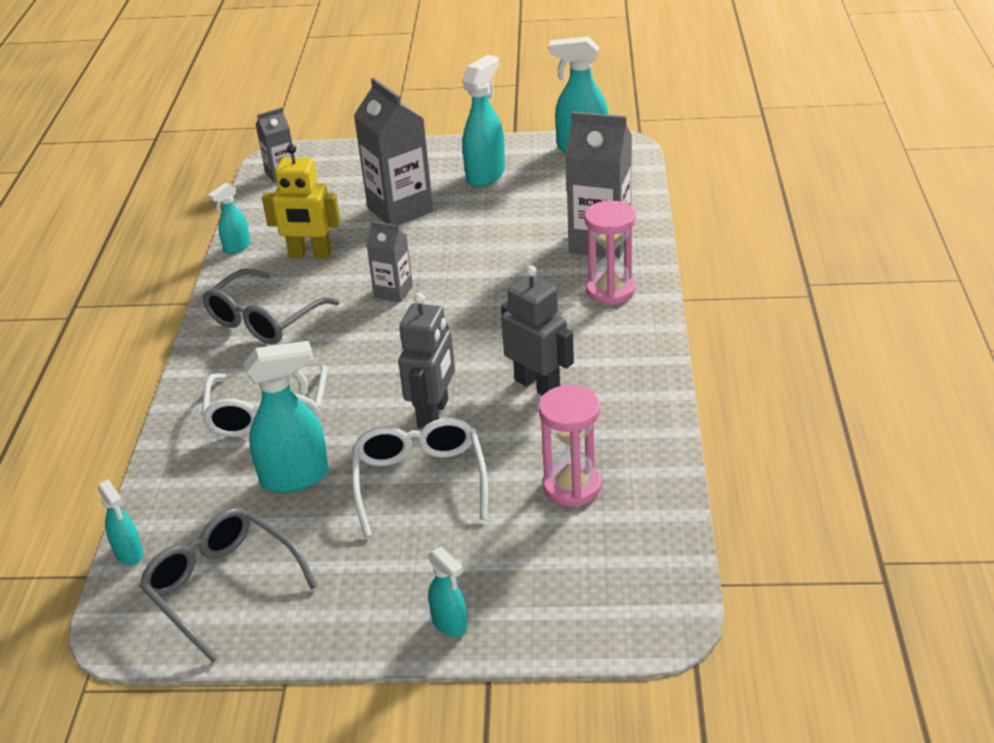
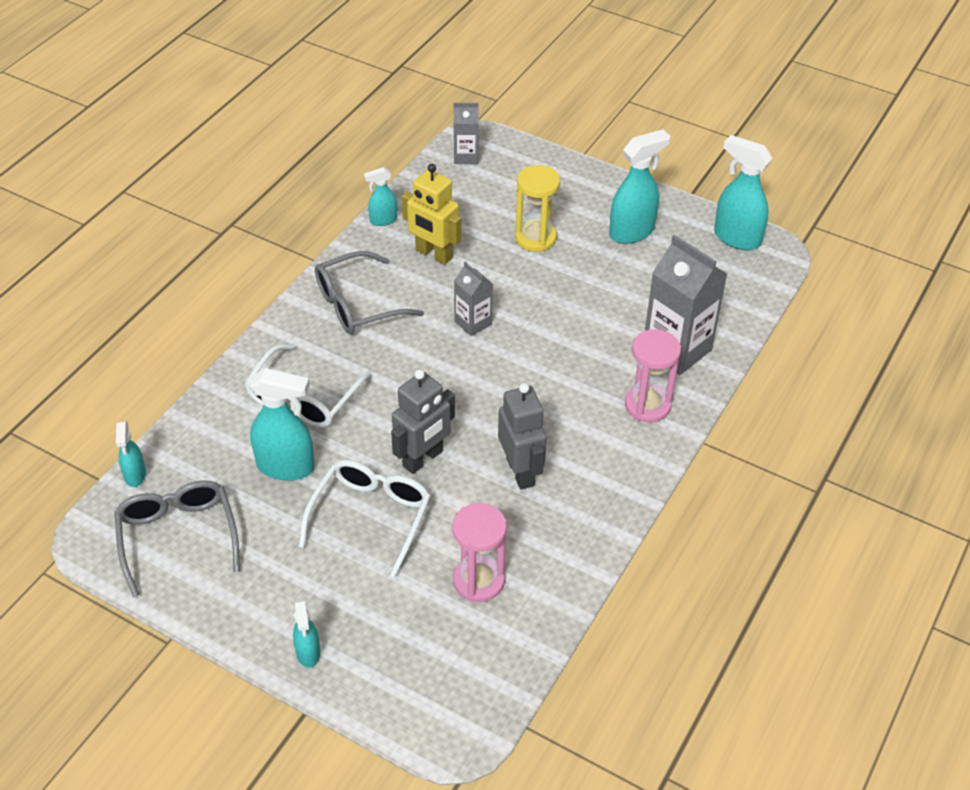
camera: 25 degrees right, 10 degrees up
(400, 209) = (535, 238): grey carton -> yellow hourglass

